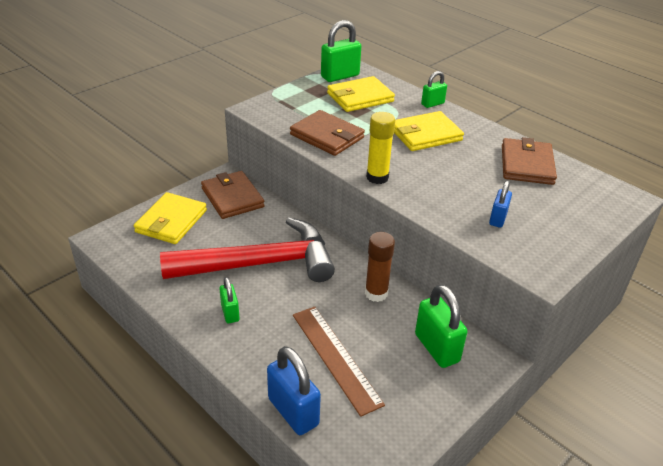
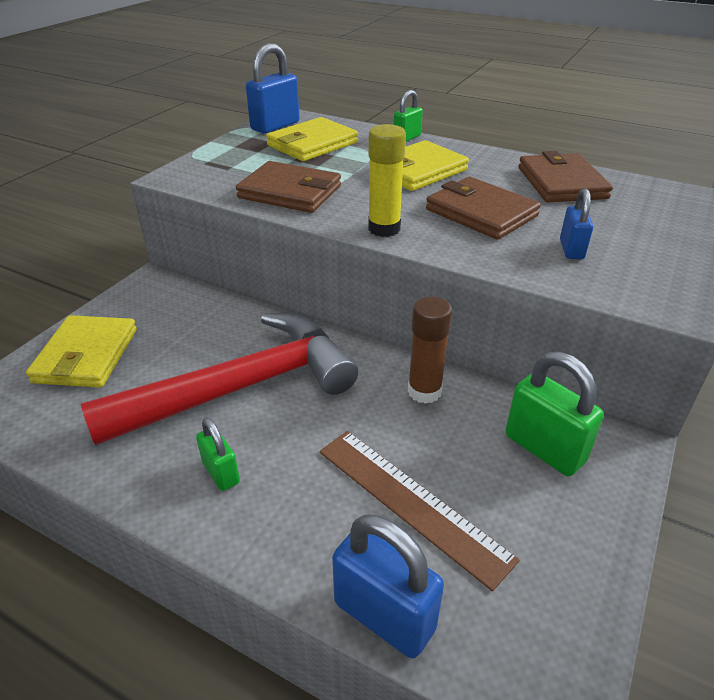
camera: 15 degrees left, 0 degrees up
(232, 197) = (170, 305): brown wallet -> brown wallet (481, 213)
(340, 76) = (275, 126): green padlock -> blue padlock

